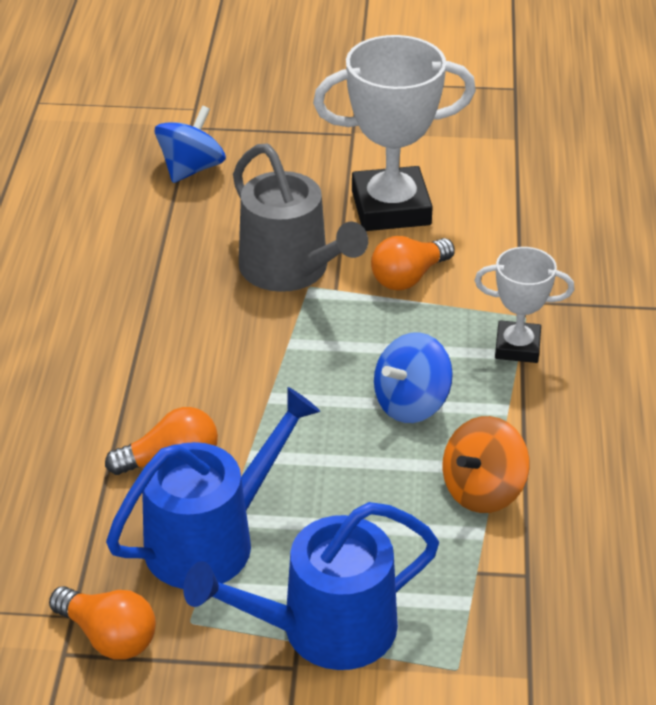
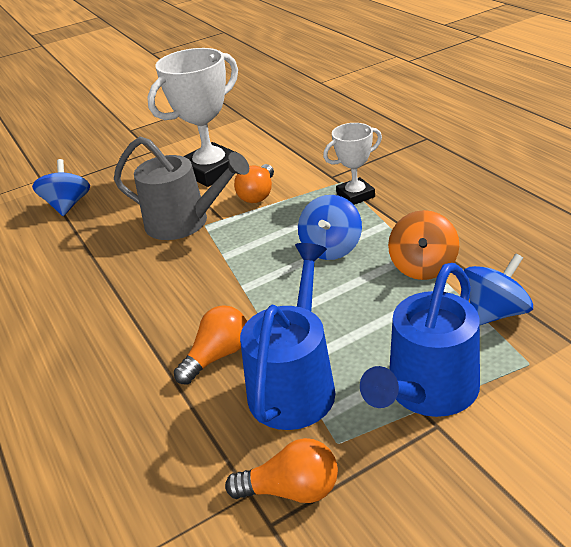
camera: 30 degrees left, 5 degrees down
(492, 593) = (495, 312): none -> blue spinning top

